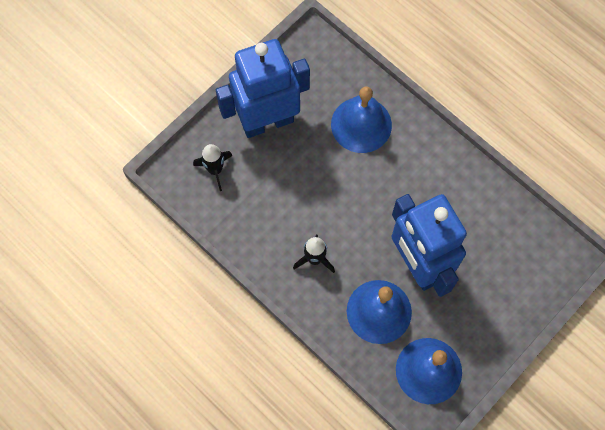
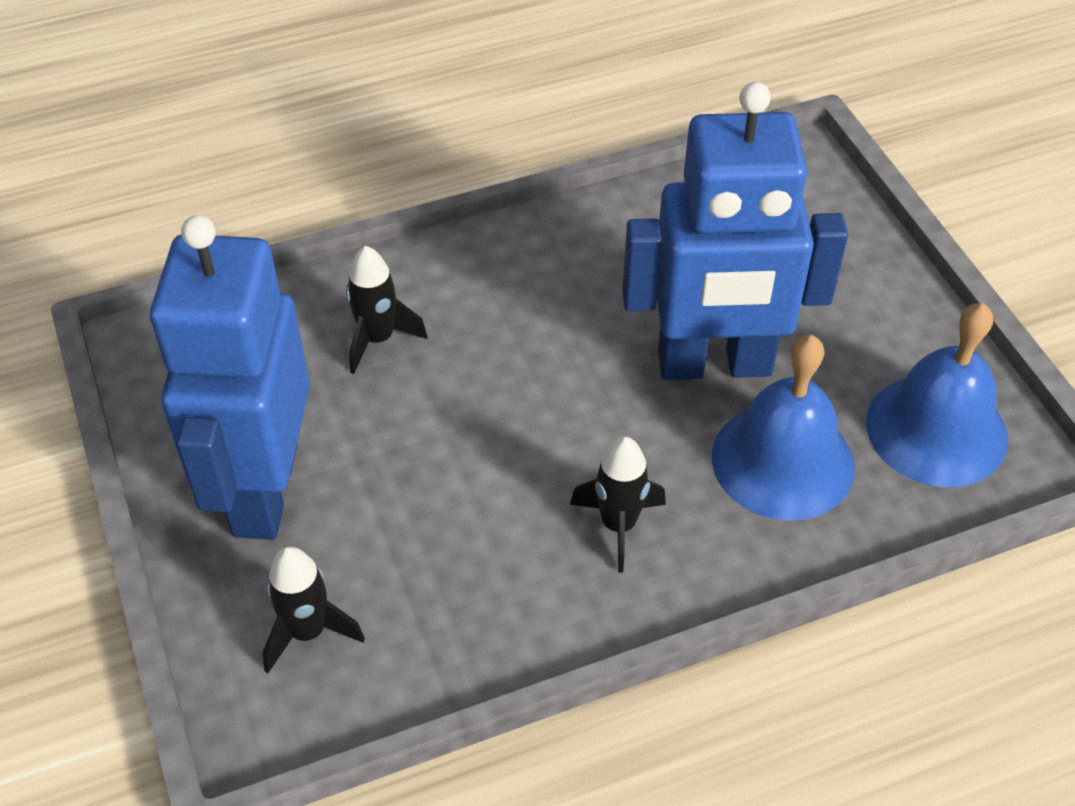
camera: 65 degrees left, 20 degrees down
(361, 124) = (378, 339): blue bell -> black rocket

